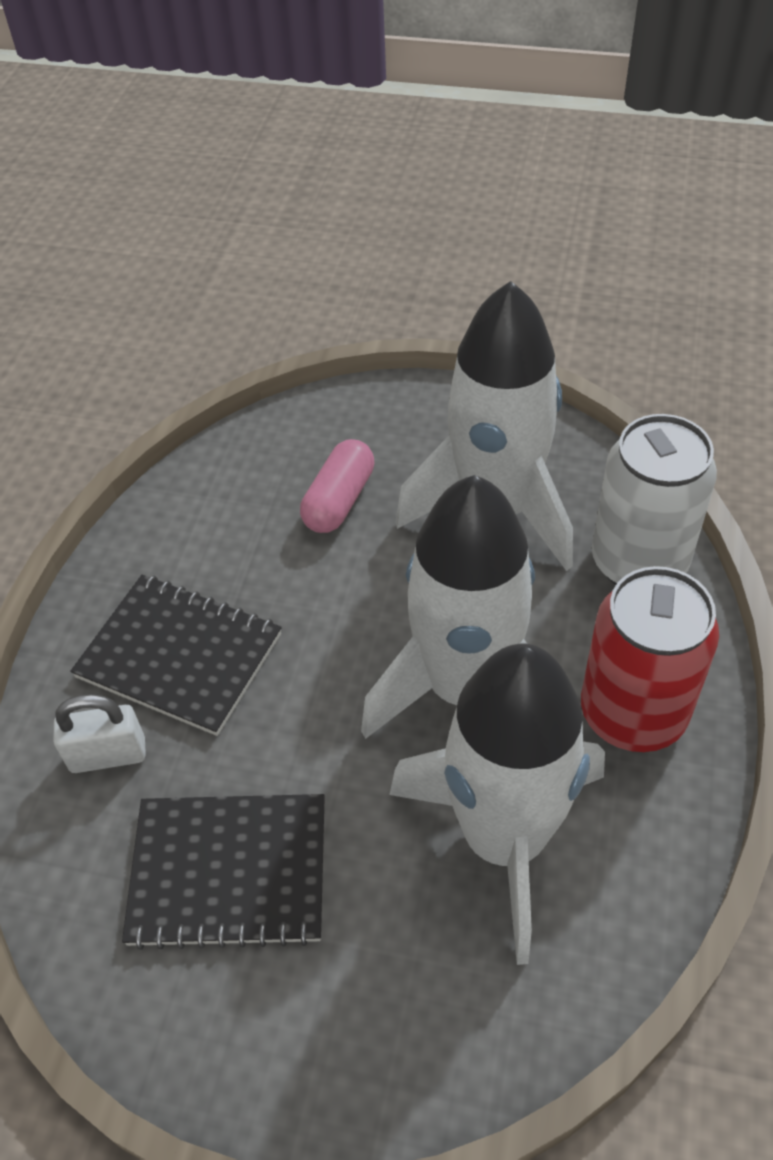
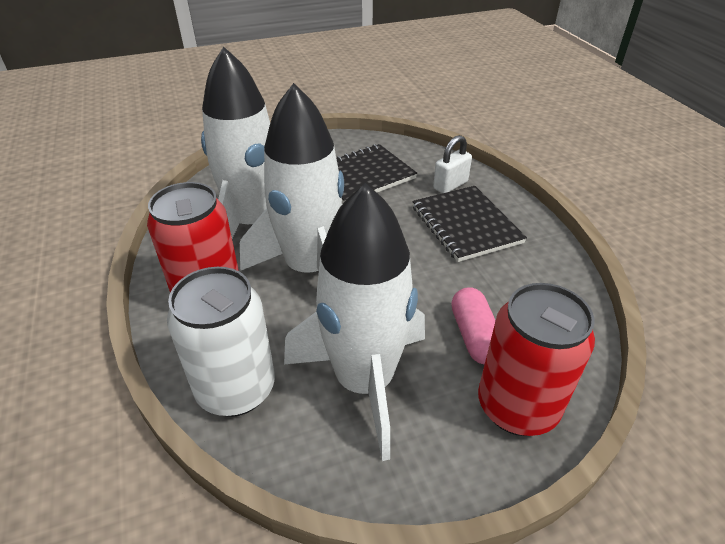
camera: 145 degrees right, 10 degrees down
(180, 655) = (465, 225): black notebook -> black notebook turned 75 degrees clockwise
(368, 425) = (517, 406): none -> red can

